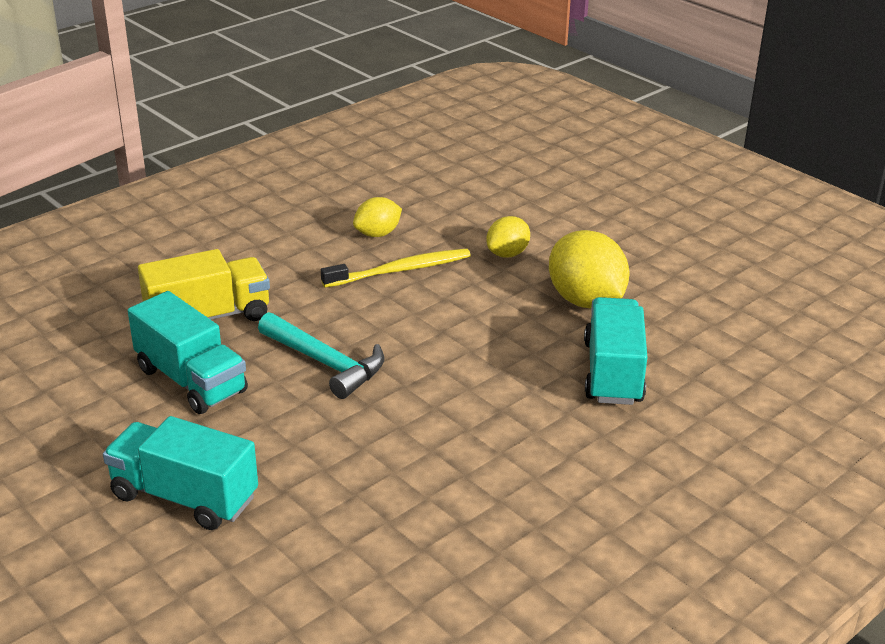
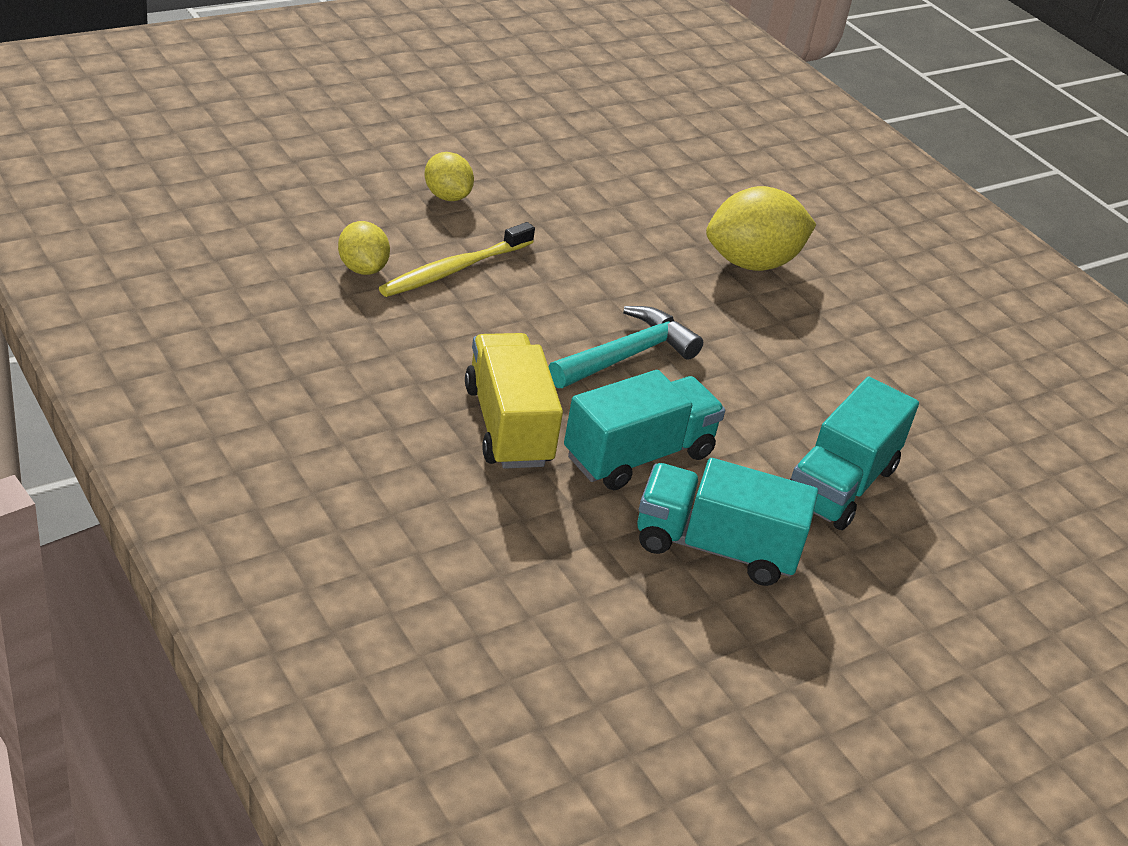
camera: 85 degrees left, 5 degrees up
(401, 270) = (453, 270): yellow toothbrush -> yellow toothbrush turned 120 degrees counterclockwise
(585, 301) = (556, 177): yellow lemon -> yellow lemon (752, 263)
(612, 372) = (681, 196): turquoise truck -> turquoise truck (715, 547)

